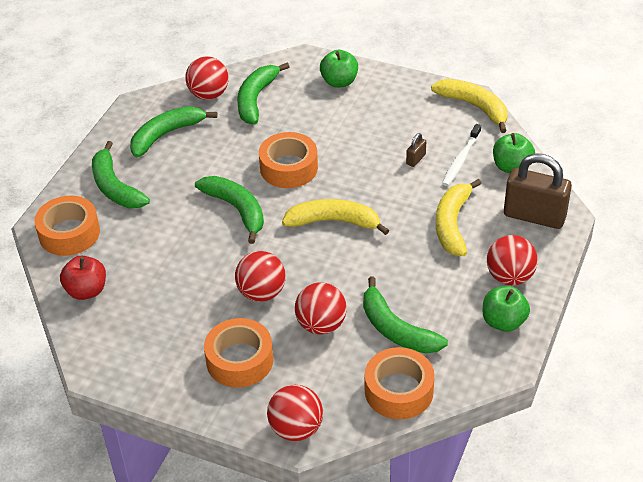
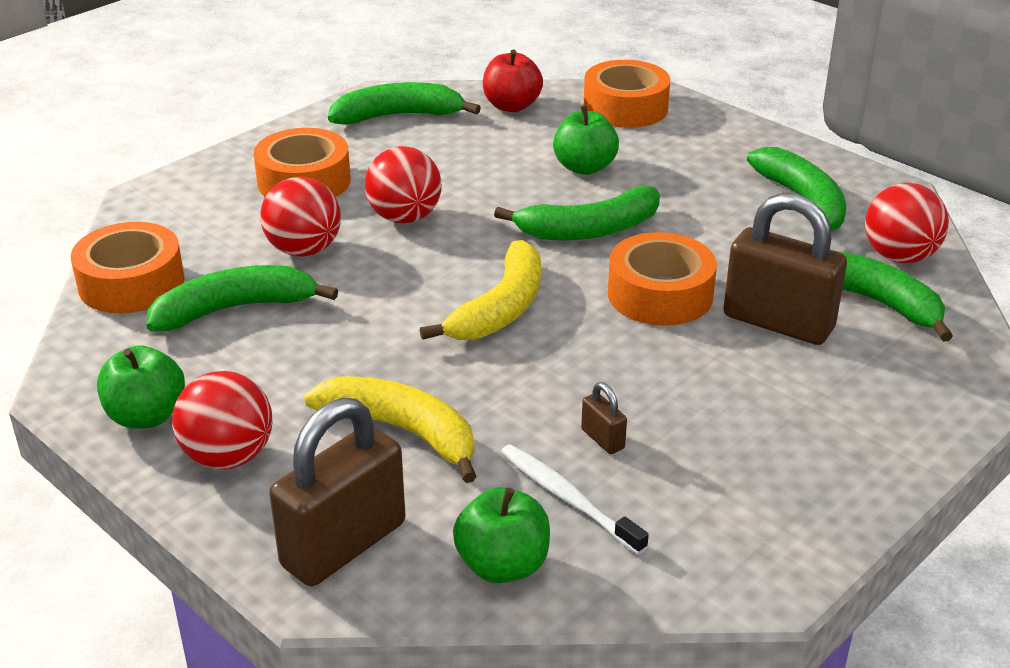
camera: 110 degrees right, 10 degrees down
(115, 187) = (700, 148): green banana -> green banana (398, 116)
(292, 124) = (778, 322): none -> brown padlock
(296, 429) = (161, 197): red ball -> none
(339, 82) = (891, 407): green apple -> green apple (584, 167)
(474, 107) = (731, 578): yellow banana -> none

